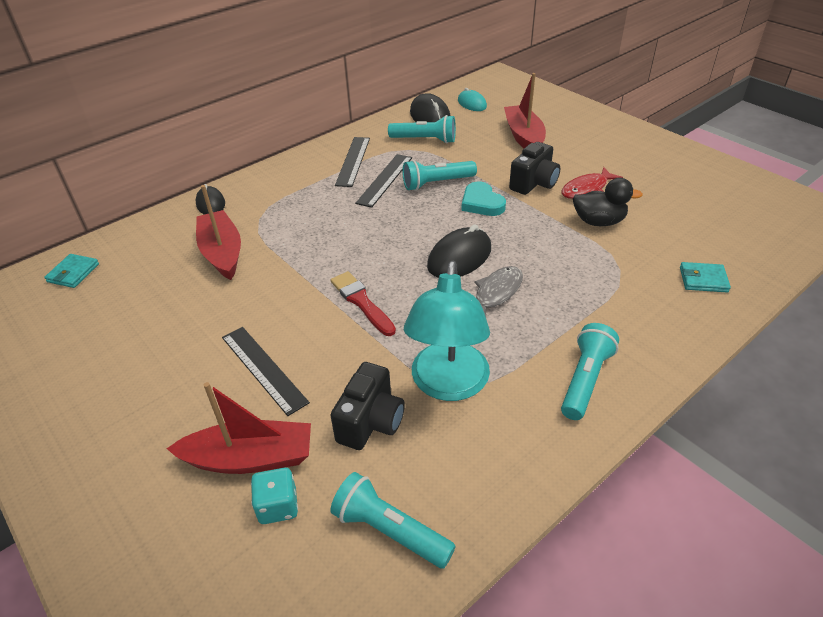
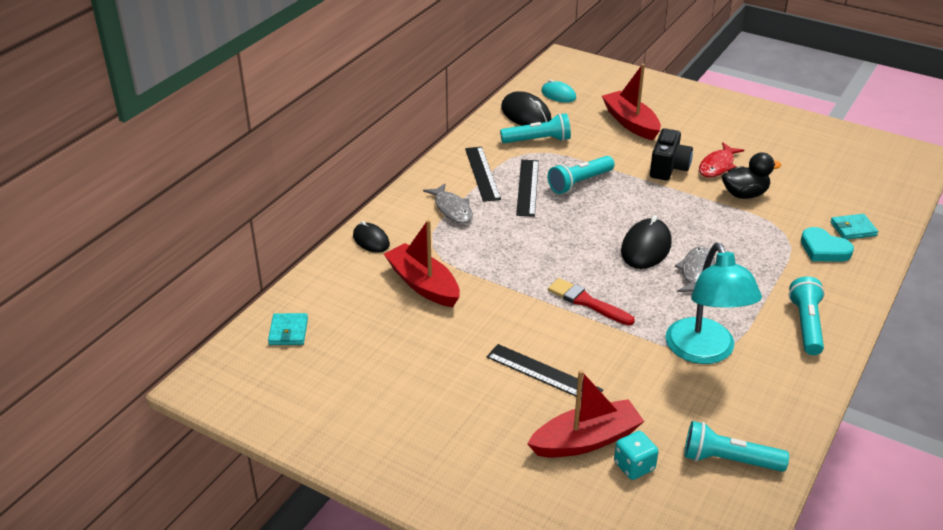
camera: 20 degrees left, 5 degrees down
(302, 188) = (452, 209): none -> grey fish
(371, 422) = (662, 392): black camera -> none
(481, 203) = (633, 195): turquoise heart -> turquoise heart (824, 249)

